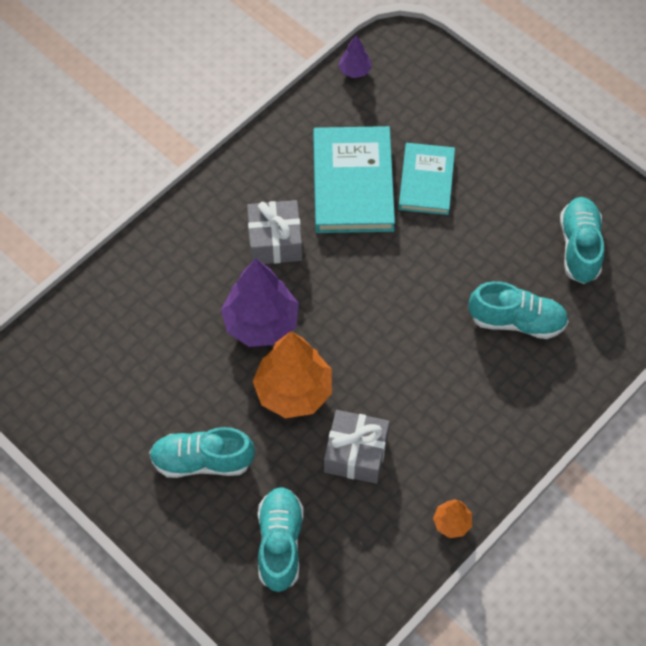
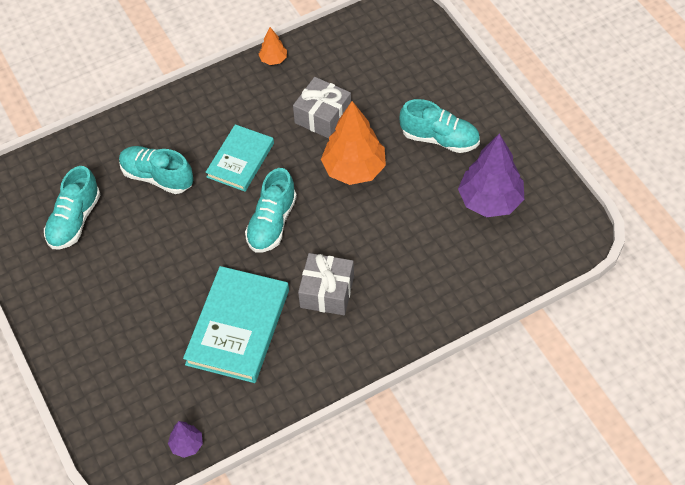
camera: 160 degrees left, 5 degrees down
(261, 323) = (362, 226): purple tree -> purple tree (490, 201)
(280, 543) = (398, 75): turquoise shoe -> turquoise shoe (272, 223)
(426, 181) = (172, 311): turquoise book -> turquoise book (240, 160)

